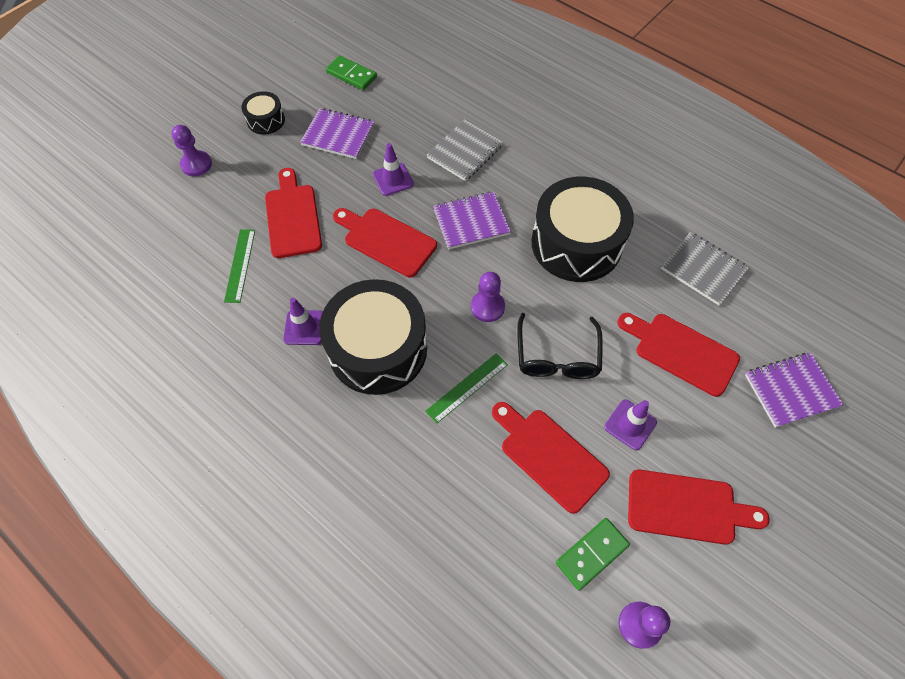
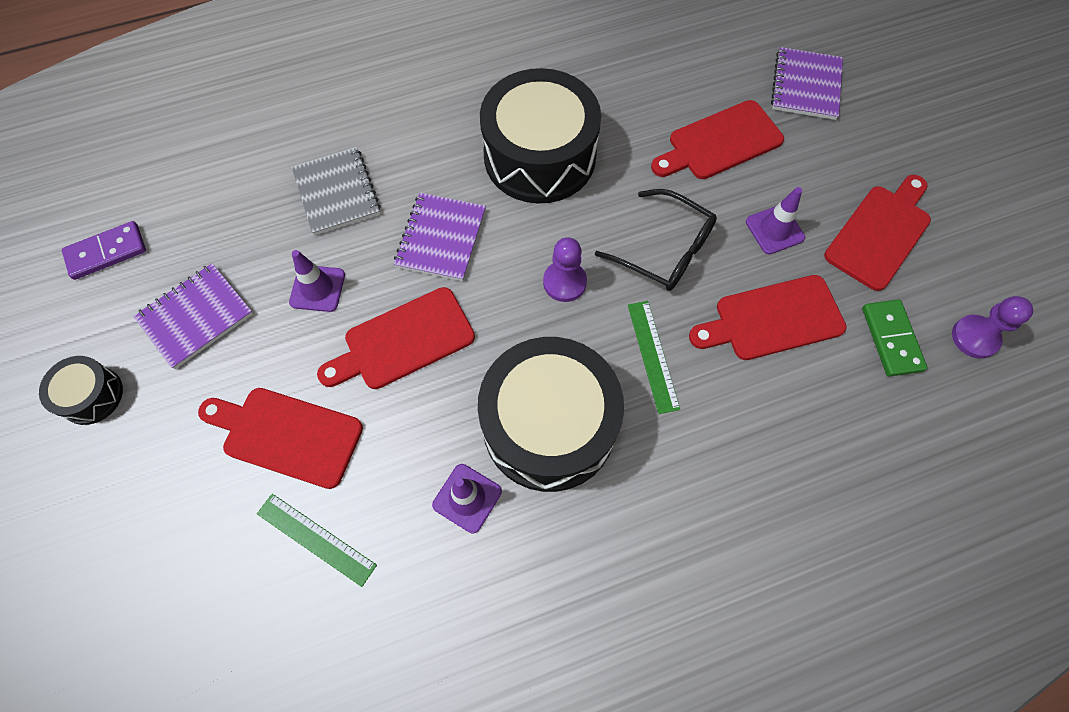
camera: 60 degrees left, 5 degrees up
(196, 164) = (93, 527): purple pawn -> none
(351, 75) = (107, 252): green domino -> purple domino
(703, 269) = (641, 71): grey notebook -> none

